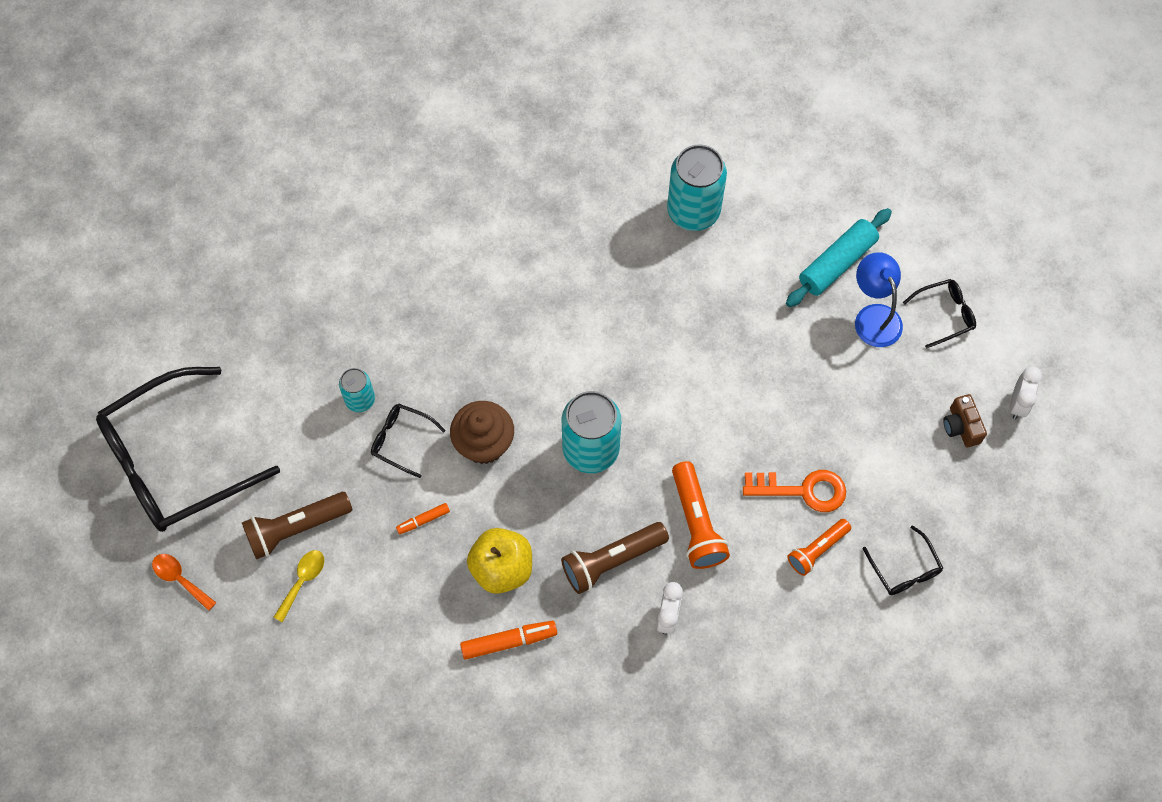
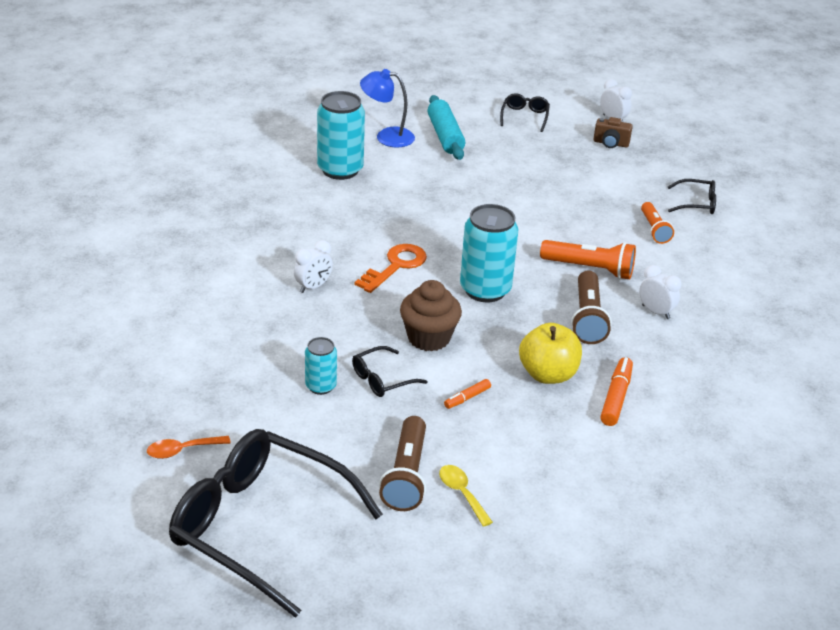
camera: 60 degrees left, 30 degrees down
(175, 461) = (261, 527): black glasses -> black glasses turned 120 degrees clockwise
(180, 579) = (388, 577): orange spoon -> orange spoon (182, 450)
(423, 520) = (467, 398): orange marker -> orange marker turned 45 degrees clockwise
(489, 309) = (313, 287): none -> white clock
(802, 490) = (603, 217): orange key -> orange key (395, 266)
(874, 316) = (499, 139): blue lamp -> blue lamp (387, 136)

